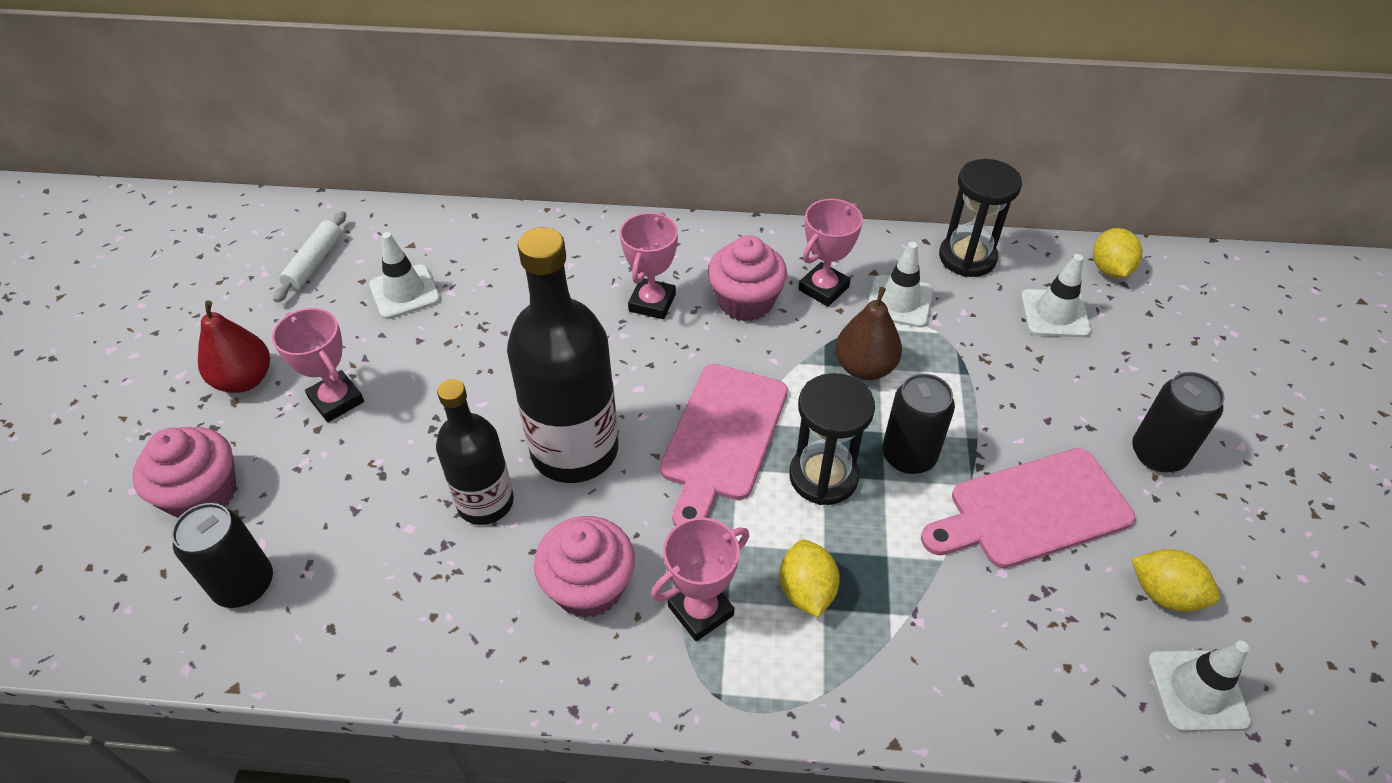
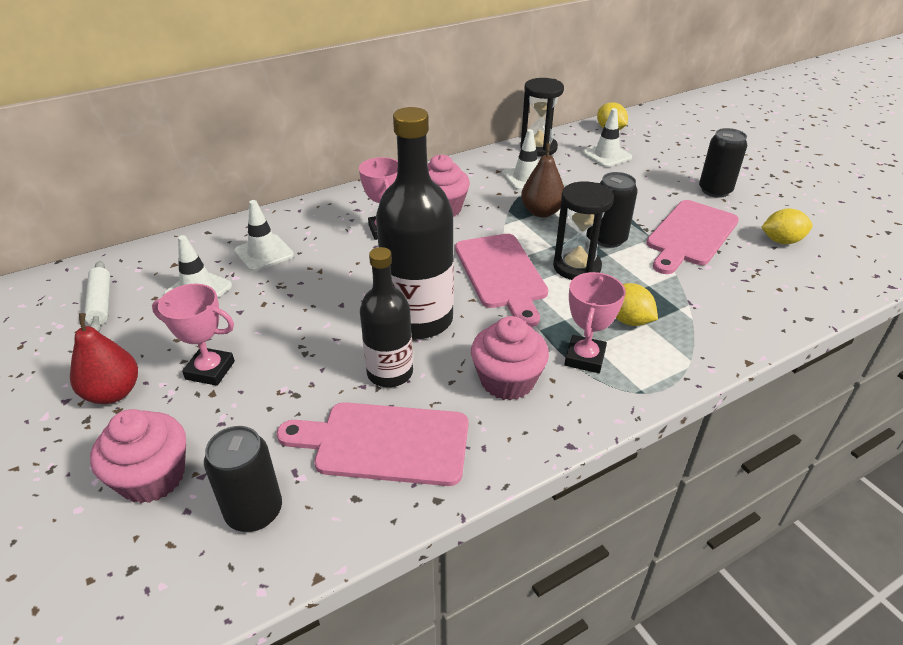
camera: 35 degrees left, 10 degrees down
(406, 584) = (384, 443): none -> pink cutting board
(823, 288) = (479, 187): pink trophy -> none
(1197, 690) = (837, 270): white traffic cone -> white traffic cone (264, 253)

